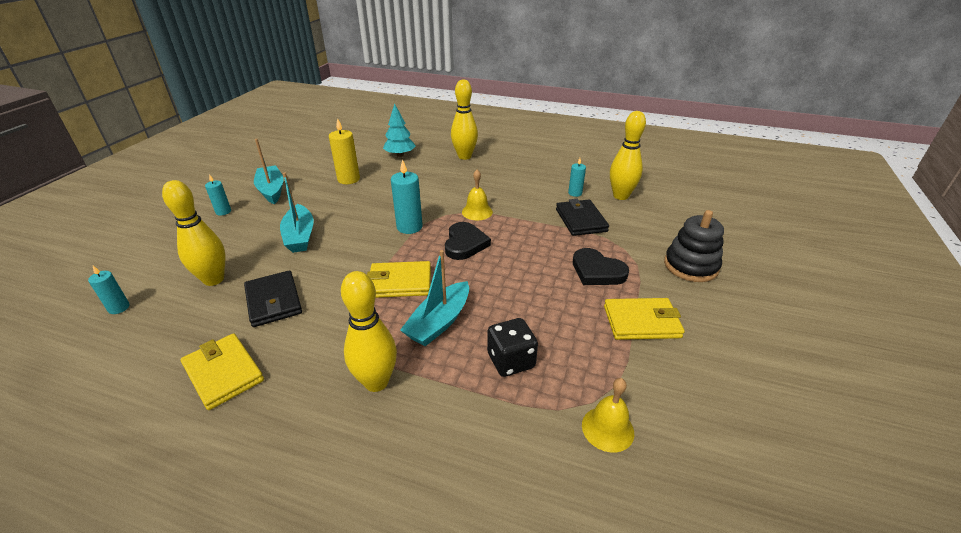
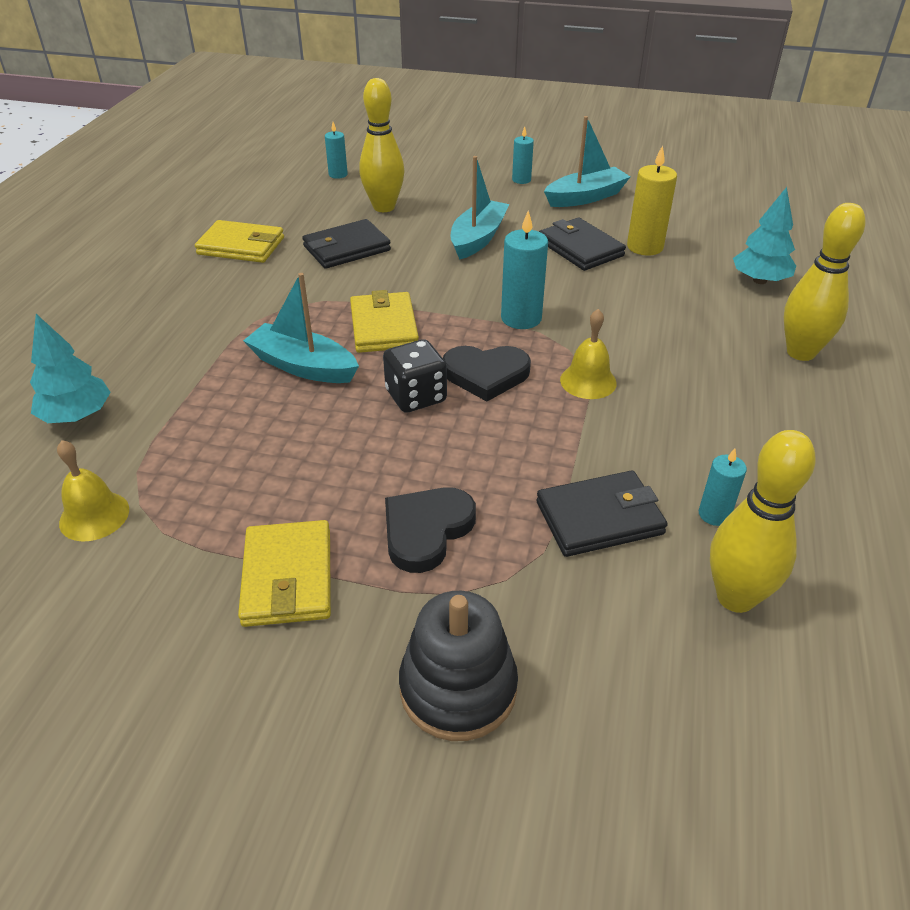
camera: 85 degrees right, 5 degrees up
(224, 373) = (241, 246): yellow wallet -> yellow wallet turned 60 degrees clockwise
(300, 236) = (478, 238): turquoise boat -> turquoise boat turned 135 degrees clockwise
(338, 199) = (580, 248): none -> black wallet
(376, 382) = (211, 333): yellow bowling pin -> none
(485, 468) = (77, 416): none -> turquoise tree
(511, 361) = (225, 430): black dice -> black dice (416, 396)

